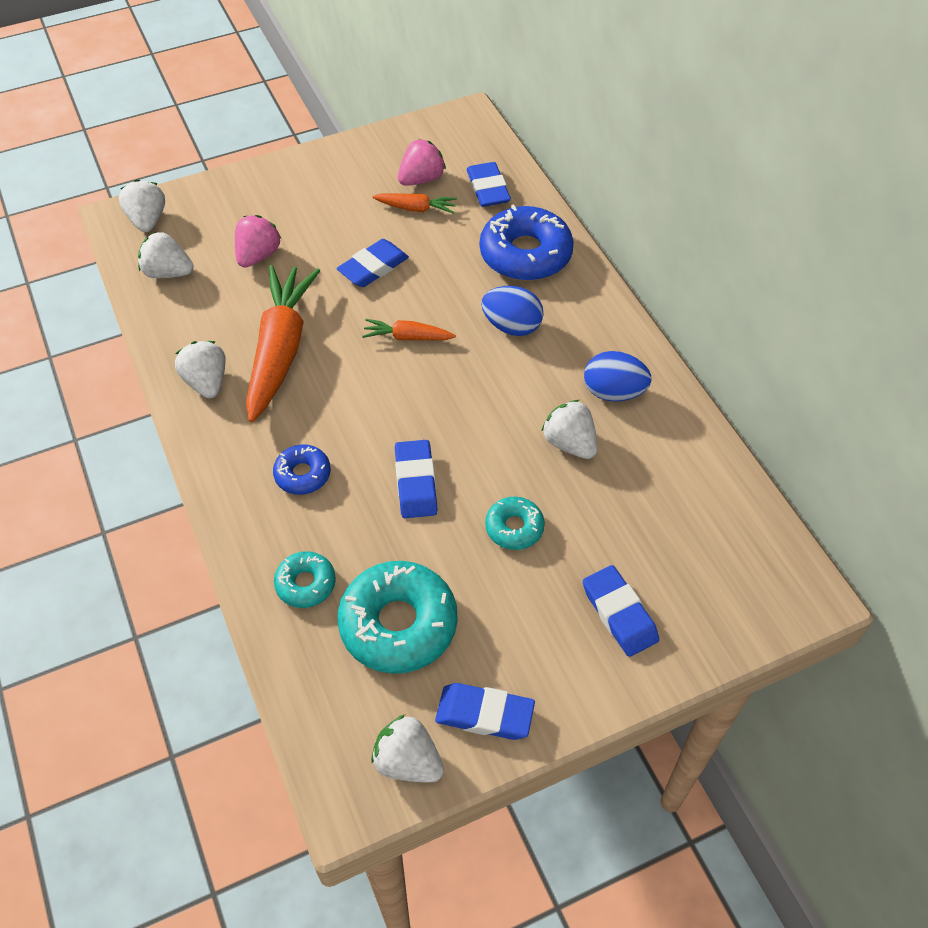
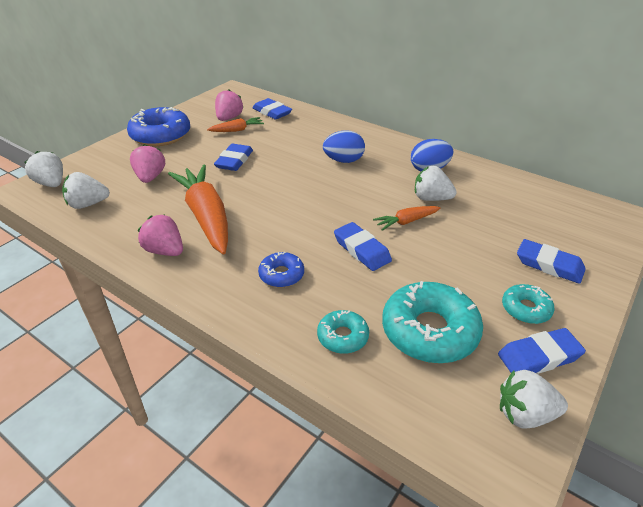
camera: 30 degrees left, 15 degrees down
(207, 382) = (165, 251): white strawberry -> pink strawberry
(407, 337) = (286, 184): orange carrot -> orange carrot (406, 222)
(514, 527) = (444, 248): turquoise donut -> turquoise donut (526, 309)
(525, 254) = (320, 131): blue donut -> blue donut (161, 135)

